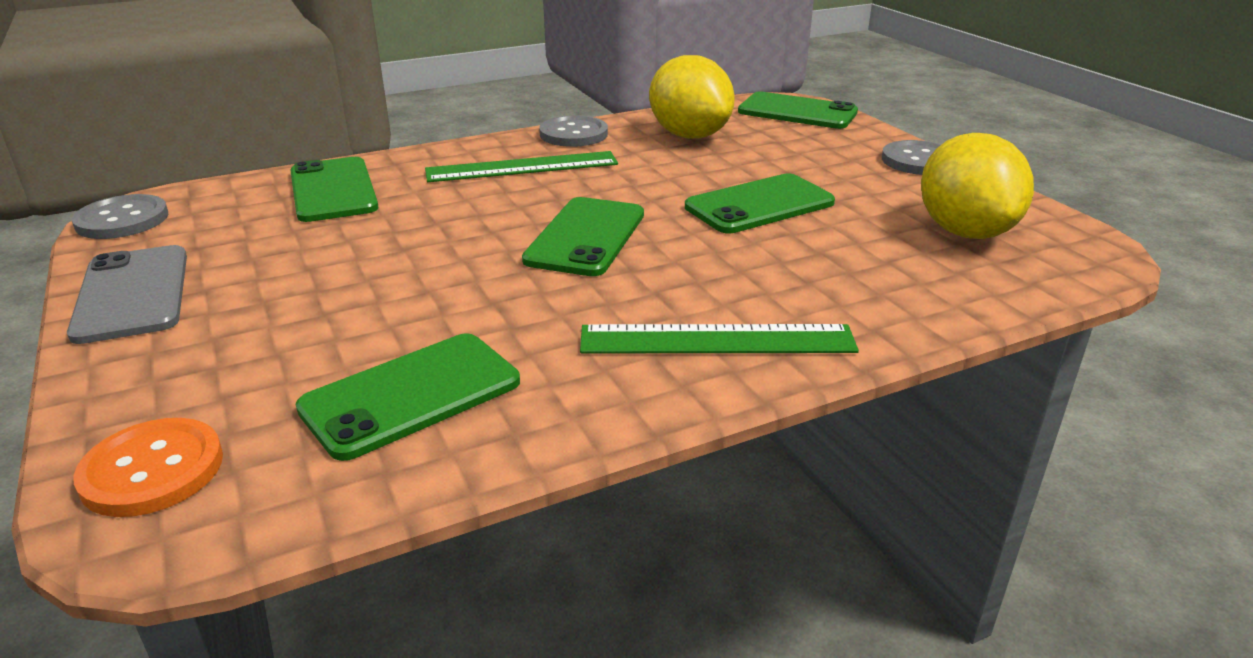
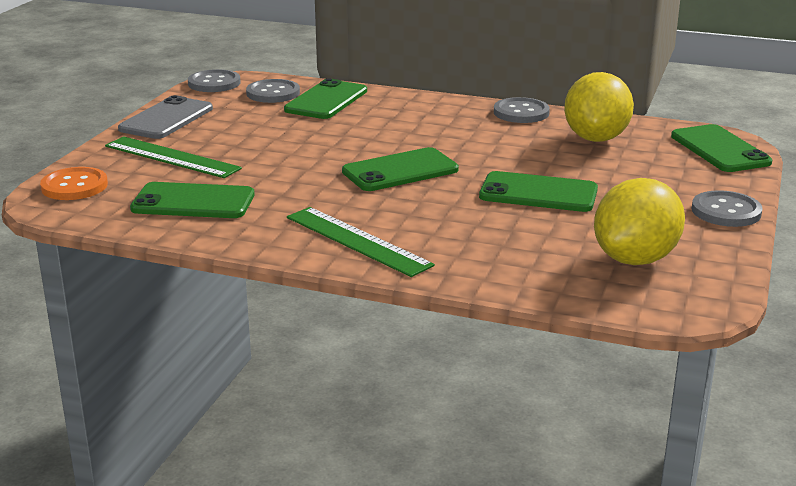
camera: 45 degrees right, 5 degrees down
(241, 204) = (273, 93): none -> grey button
(522, 167) = (447, 122): green ruler -> green ruler (172, 157)

